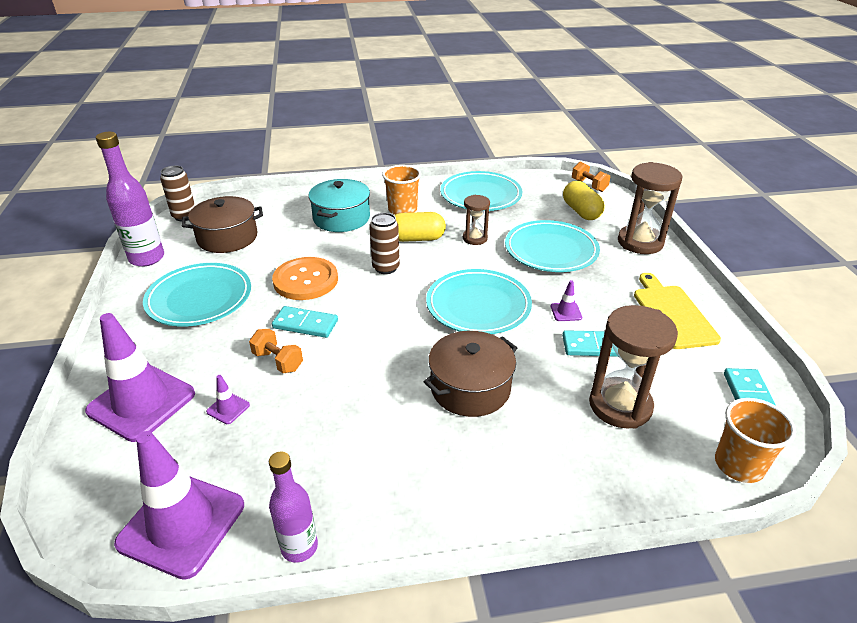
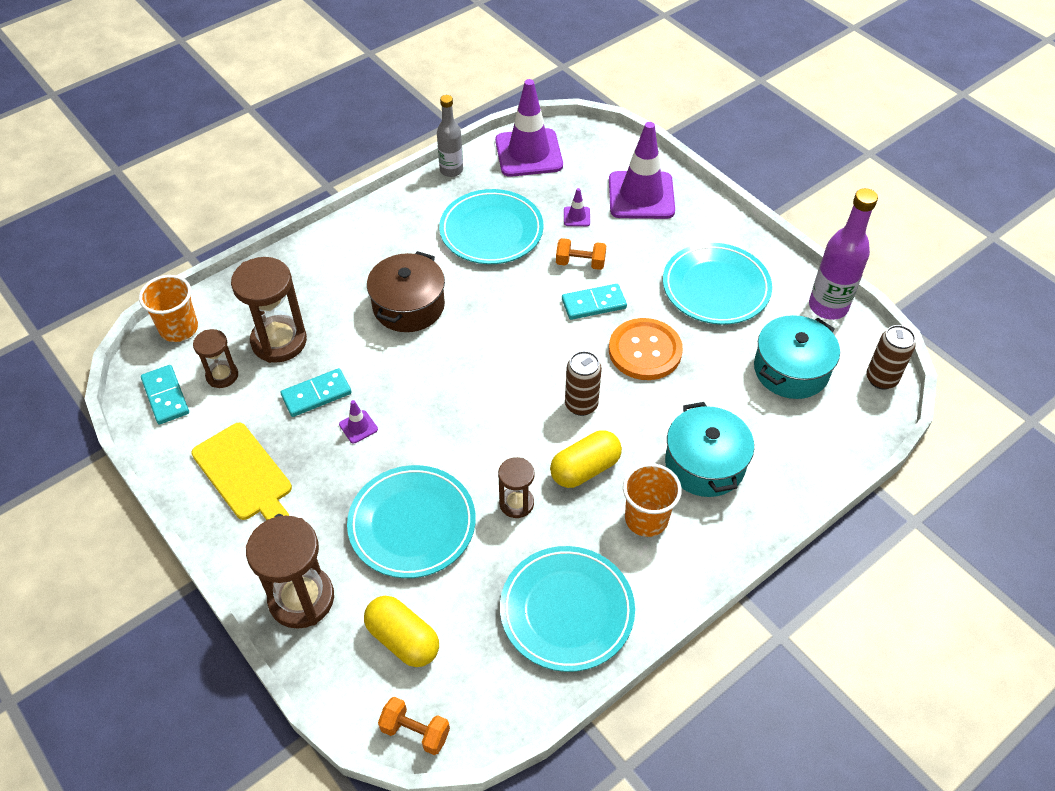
camera: 150 degrees right, 15 degrees up
(227, 237) = (791, 370): brown pot -> turquoise pot
(299, 547) = (451, 170): purple bottle -> grey bottle
(478, 306) = (451, 395): turquoise plate -> turquoise plate (491, 231)
(687, 395) = (222, 375): none -> brown hourglass

